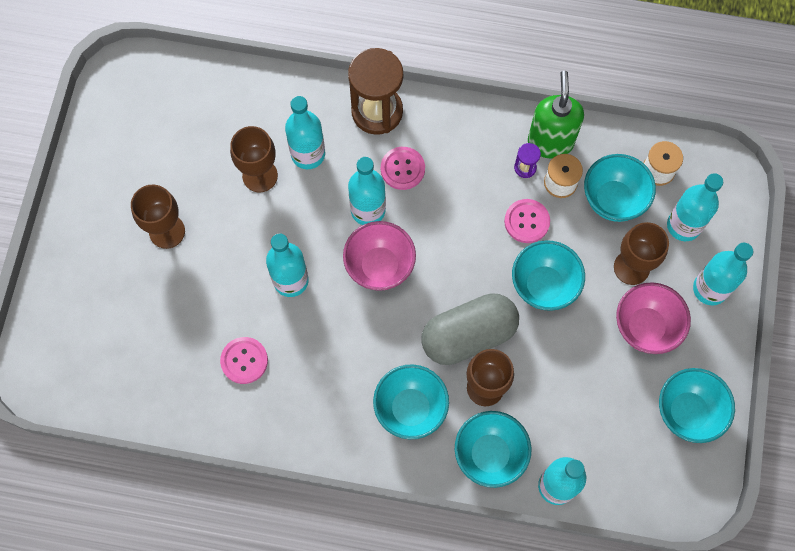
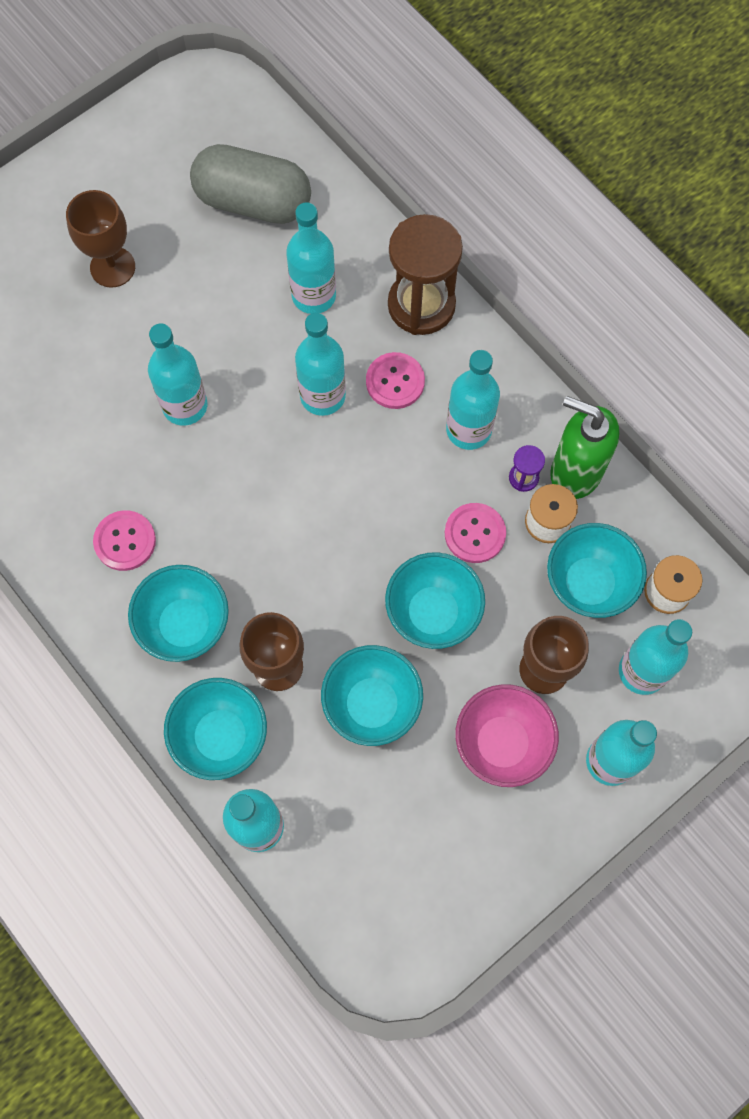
camera: 40 degrees right, 0 degrees up
(244, 361) = (71, 447): pink button -> pink button (125, 541)
(260, 176) = (248, 281): brown goblet -> none
(380, 266) = (283, 460): pink bowl -> none
(468, 335) = (309, 600): grey capsule -> grey capsule (253, 202)
(470, 164) = (468, 429): none -> turquoise bottle
(550, 142) = (575, 472): green soap dispenser -> green soap dispenser turned 105 degrees counterclockwise
(687, 412) = (466, 869): turquoise bowl -> turquoise bowl (372, 704)

